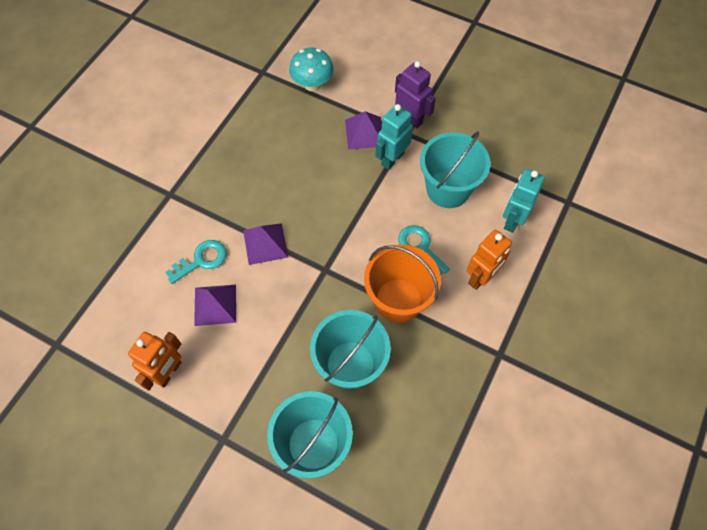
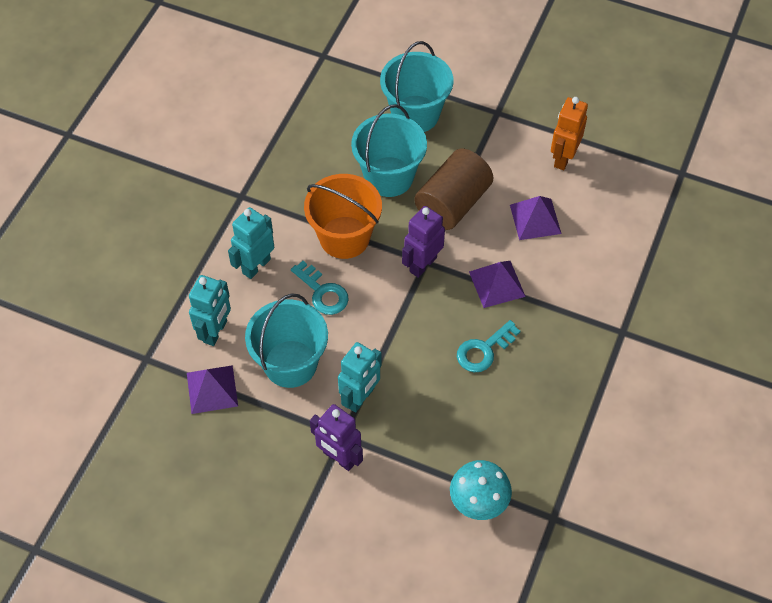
camera: 175 degrees right, 5 degrees down
(201, 260) = (562, 261): turquoise key -> turquoise key (483, 350)
(291, 328) = (452, 203): none -> brown cylinder
(328, 267) = (422, 264): none -> purple robot
(364, 133) = (398, 432): purple pyramid -> purple pyramid (212, 389)
(481, 278) = (256, 266): orange robot -> turquoise robot

